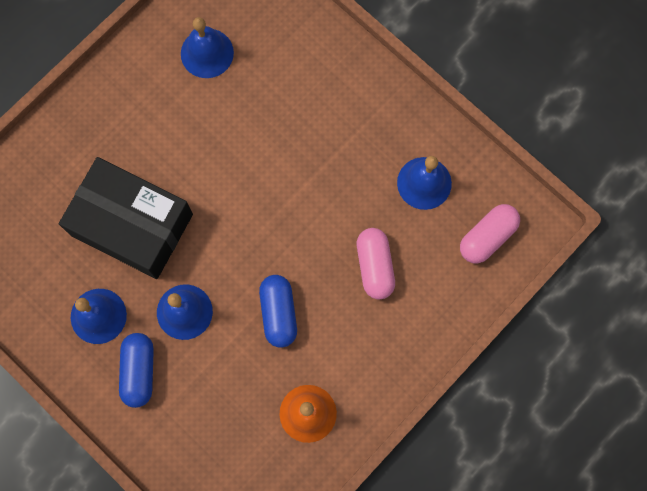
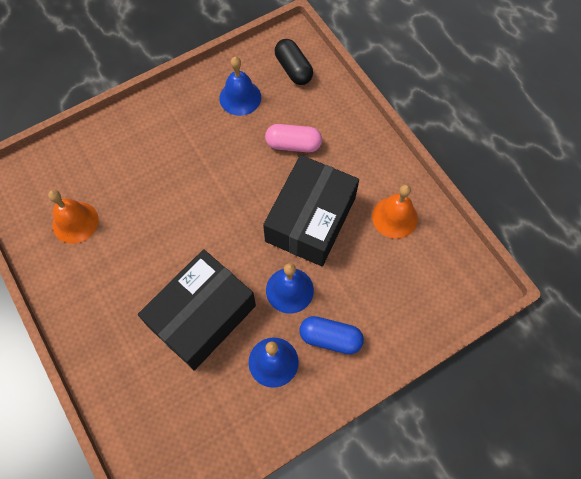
camera: 75 degrees left, 10 degrees down
(207, 53) = (75, 222): blue bell -> orange bell
(278, 313) = (310, 219): blue capsule -> black box
(487, 237) = (293, 69): pink capsule -> black capsule

